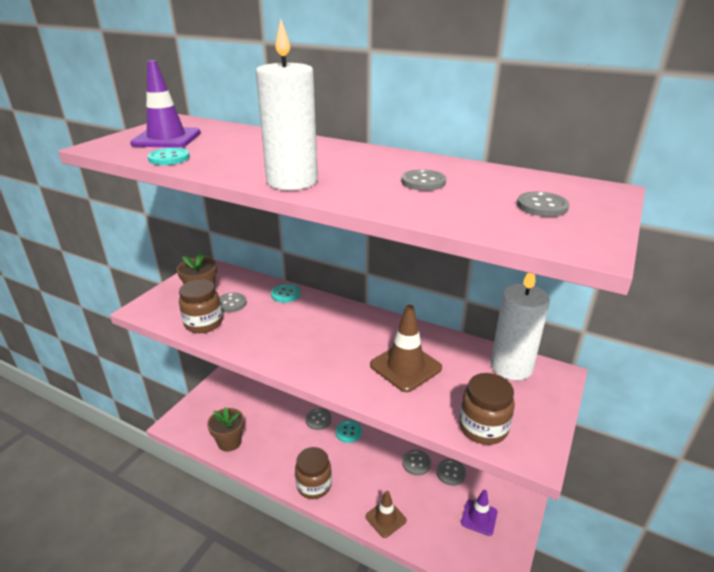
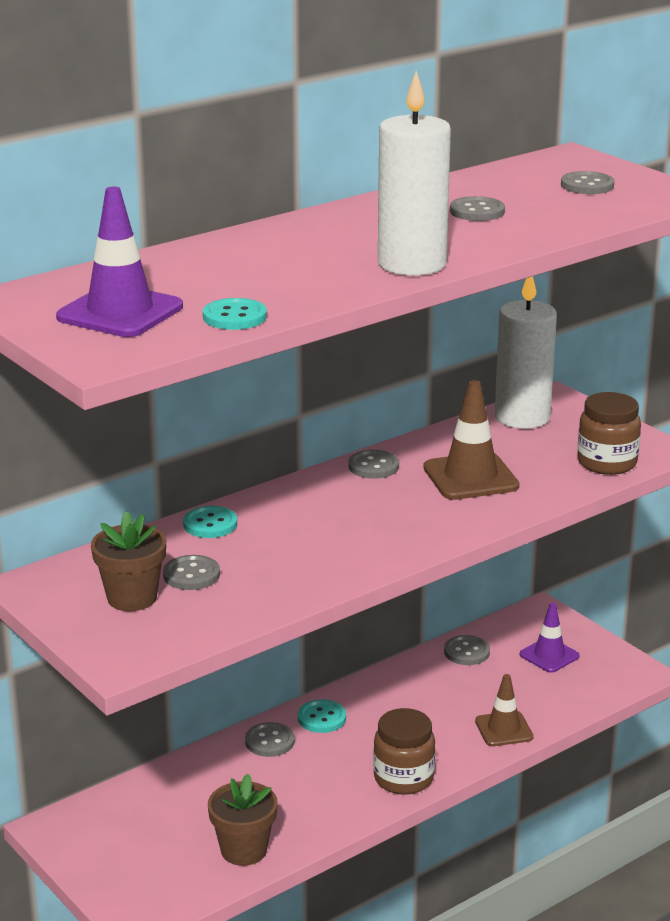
camera: 65 degrees left, 5 degrees down
(203, 323) = (229, 606): brown jar -> none
(416, 463) = (429, 675): grey button -> grey button (373, 466)

